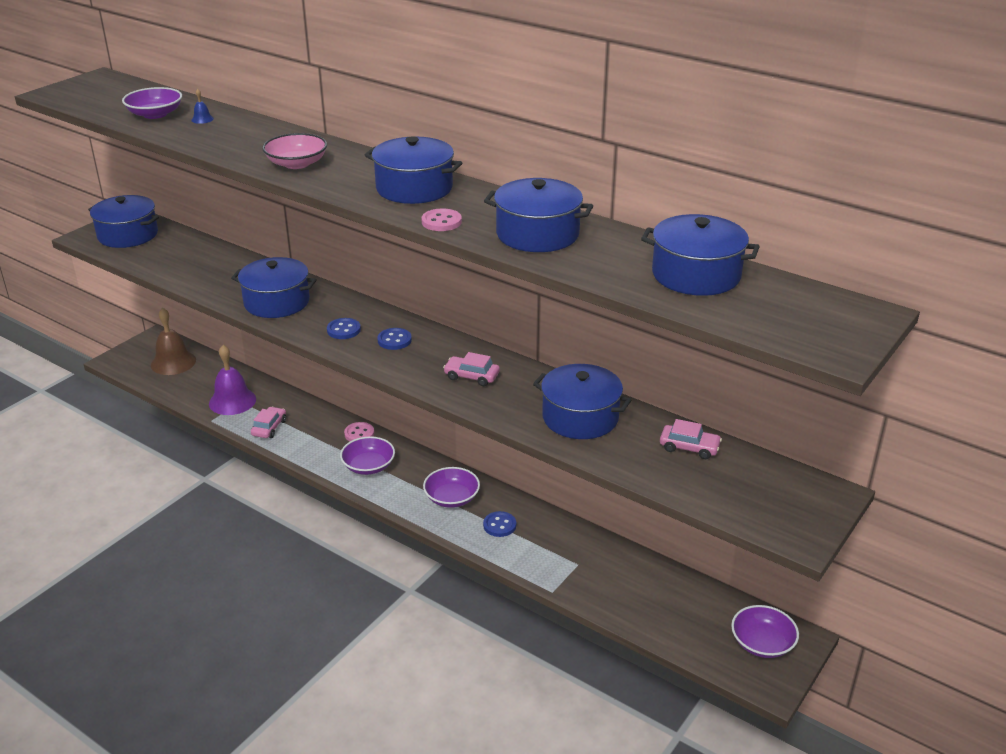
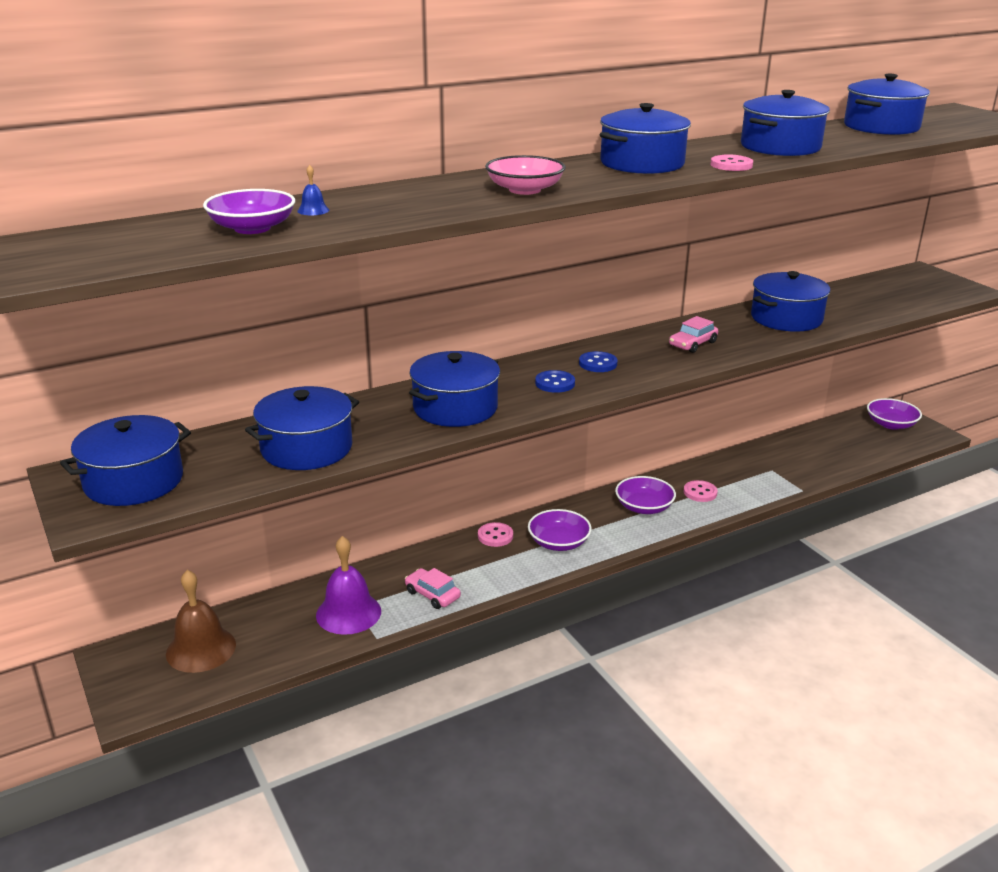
camera: 65 degrees left, 5 degrees down
(190, 270) = (306, 448): none -> blue pot
(499, 525) = (700, 492): blue button -> pink button
(689, 447) = (847, 294): pink car -> none

